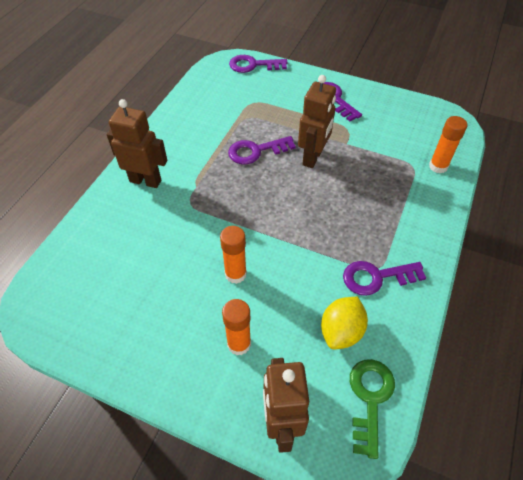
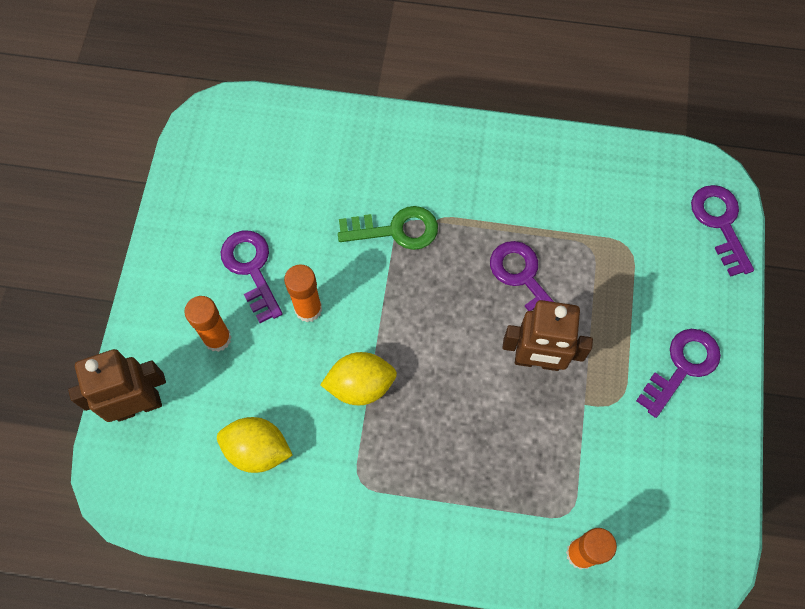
camera: 75 degrees right, 15 degrees up
(145, 181) = (424, 158): brown robot -> none
(305, 253) = (360, 385): none -> yellow lemon
(370, 398) = (181, 495): green key -> green key (396, 230)
(376, 277) = (345, 482): purple key -> purple key (251, 269)

